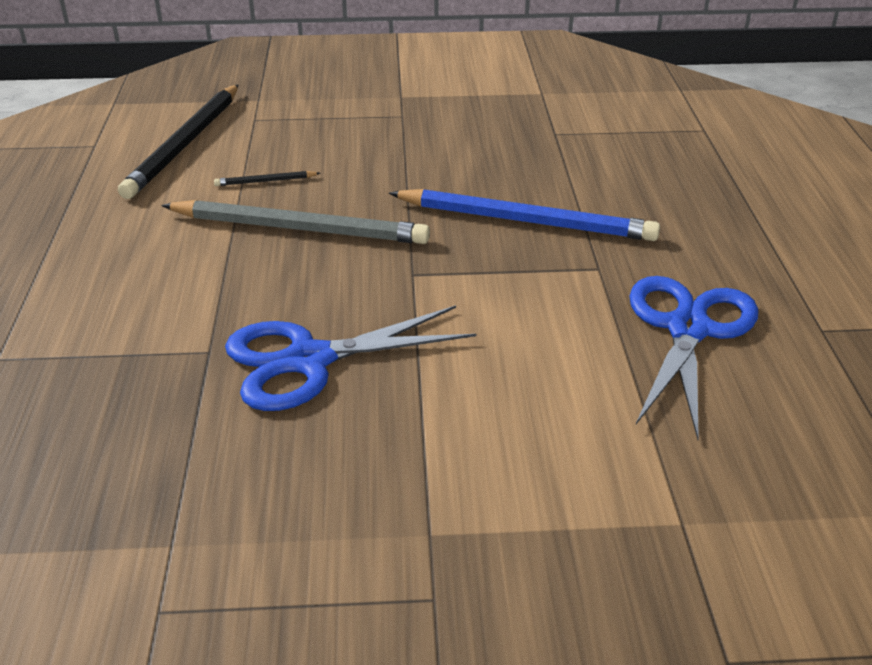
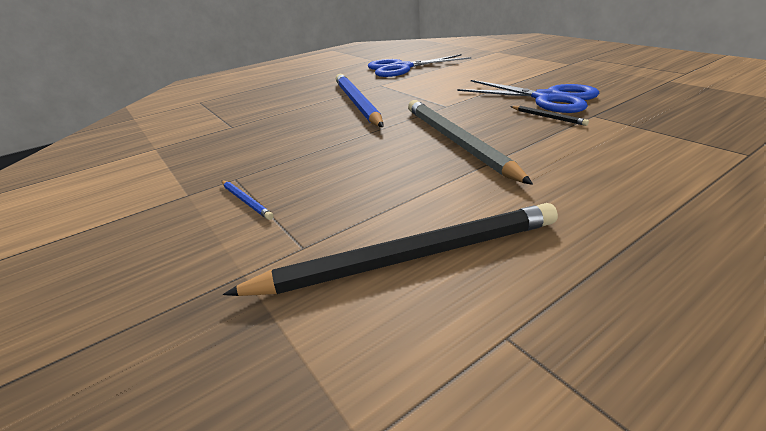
camera: 120 degrees left, 5 degrees down
(265, 181) = (418, 179): black pencil -> black pencil (548, 117)
(350, 113) = (246, 201): none -> blue pencil

